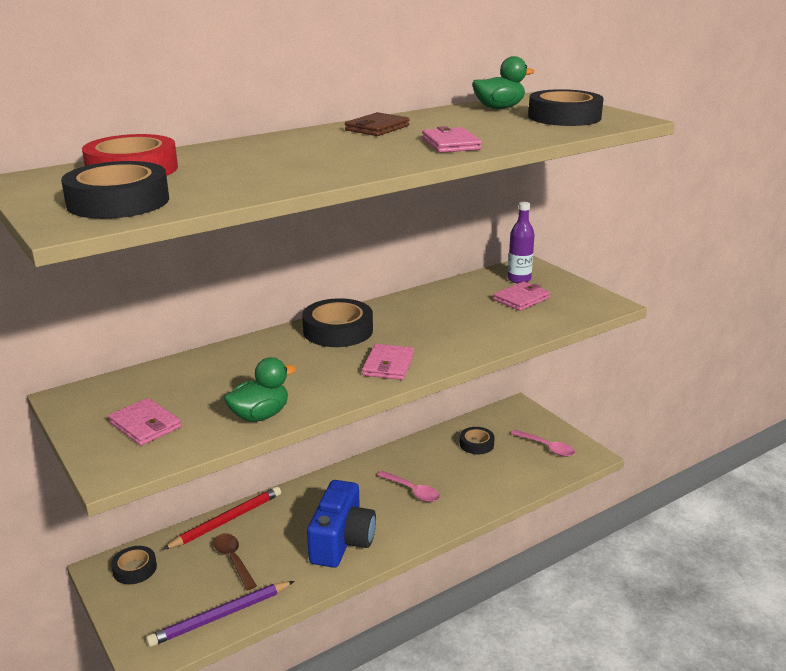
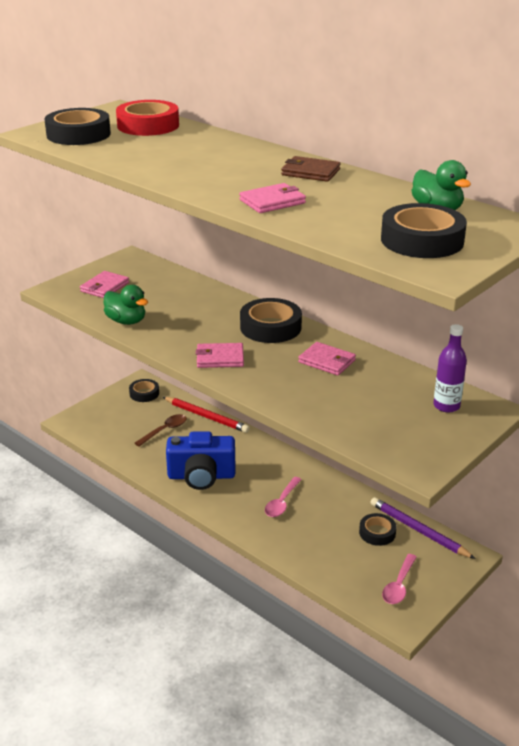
camera: 75 degrees right, 5 degrees up
(220, 616) = (108, 439): purple pencil -> purple pencil (418, 530)
(521, 299) = (395, 411): pink wallet -> pink wallet (327, 361)

